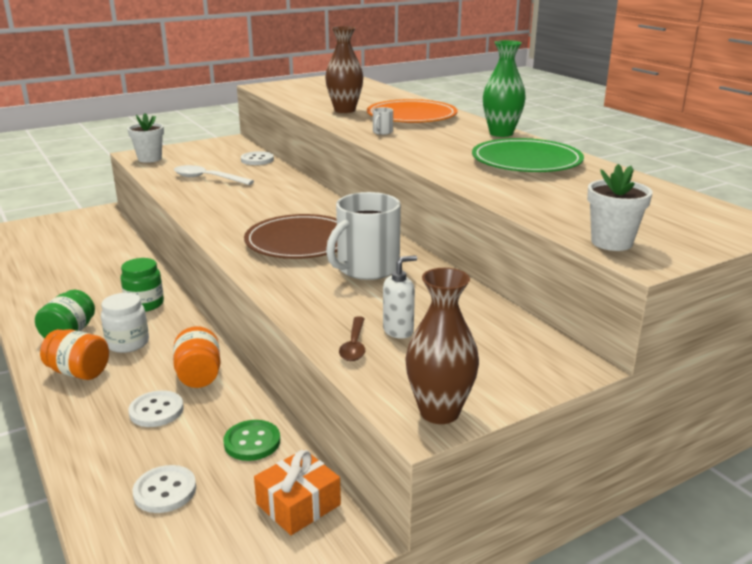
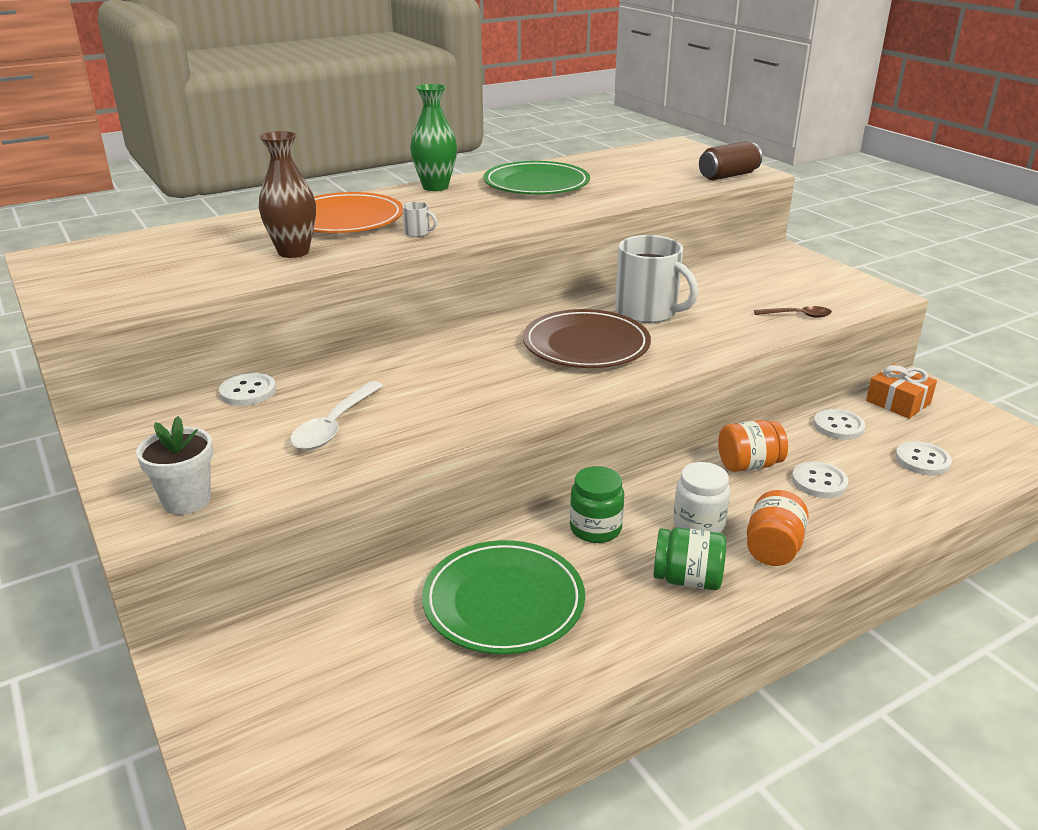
camera: 90 degrees left, 5 degrees up
(91, 275) = (503, 601): none -> green plate
(252, 442) = (838, 426): green button -> white button
(398, 331) = (765, 300): white soap dispenser -> none
(439, 412) = (869, 290): brown vase -> none
(611, 242) = (728, 176): white flower pot -> brown can

